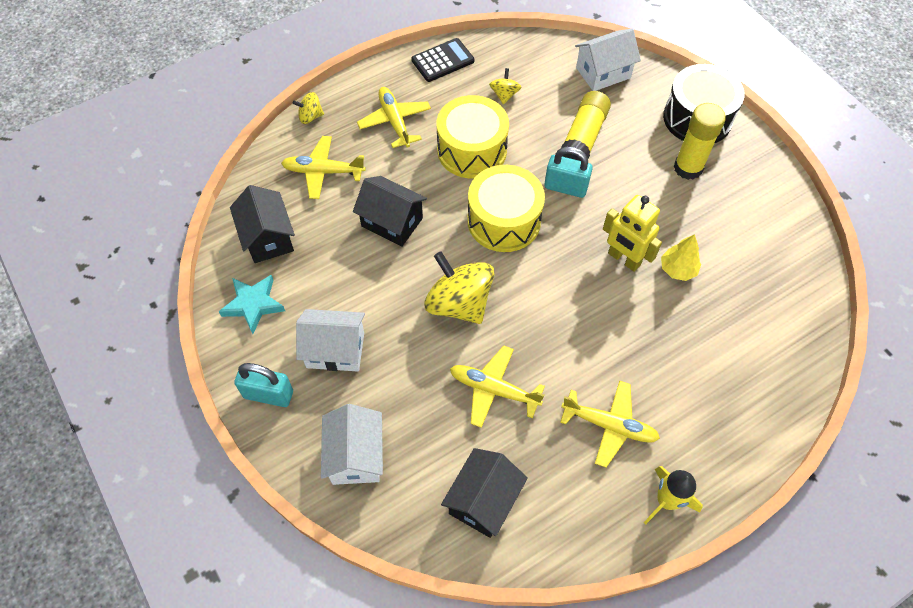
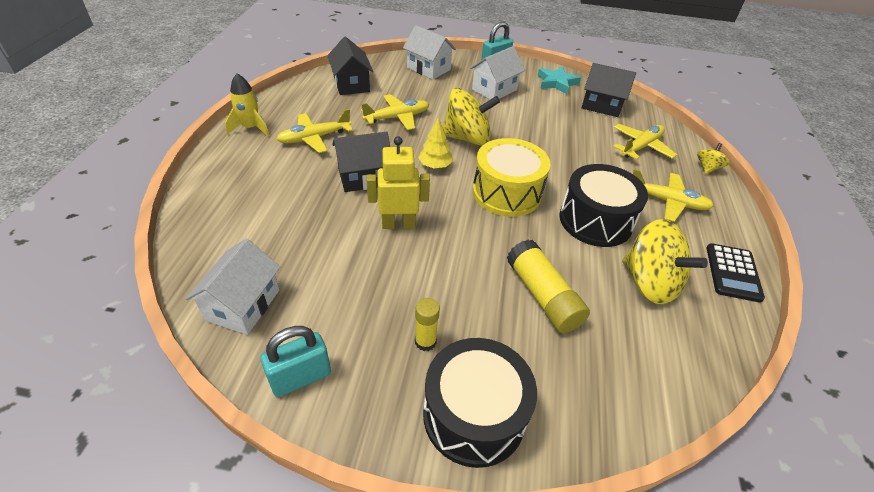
camera: 130 degrees right, 15 degrees down
(392, 222) = (563, 149): black house -> black house (364, 177)
(472, 150) = (595, 220): yellow drum -> black drum
(504, 95) = (649, 282): yellow spinning top -> yellow spinning top, size x2.08
(565, 187) = (500, 243): turquoise padlock -> turquoise padlock (300, 377)
(603, 73) = (621, 386): white house -> white house (243, 305)
(677, 269) = (350, 244): yellow tree -> yellow tree (435, 165)
(688, 168) = (425, 342): yellow glue stick -> yellow glue stick, size x0.57

